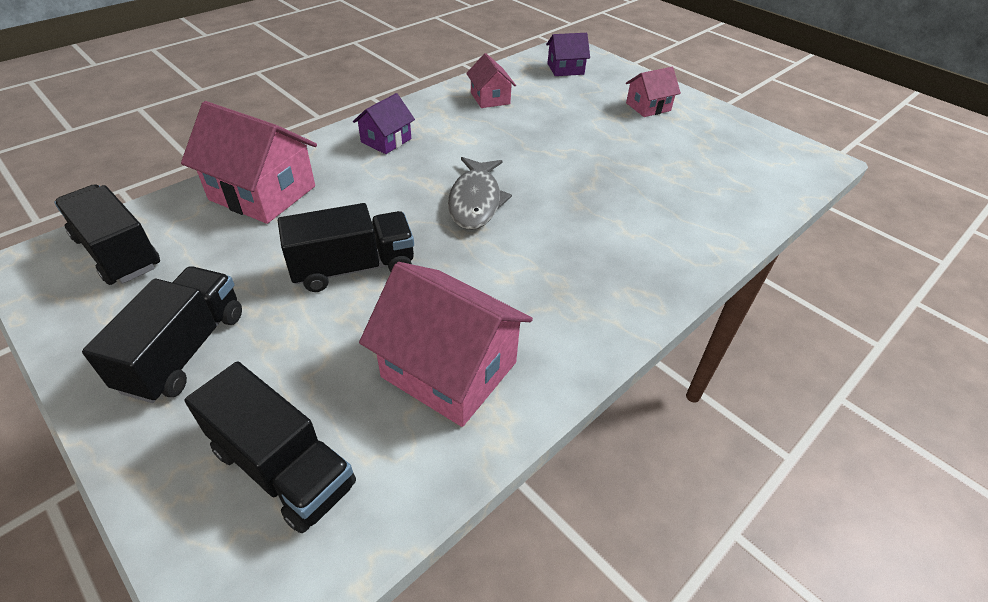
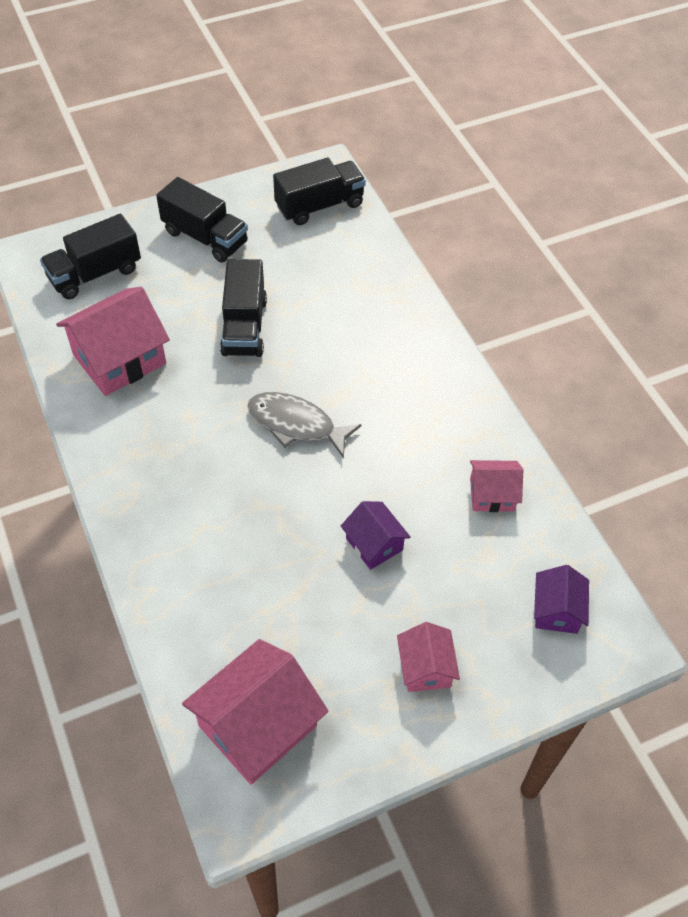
camera: 110 degrees right, 10 degrees up
(262, 193) = (365, 283): pink house -> pink house (258, 725)
(386, 140) = (424, 379): purple house -> purple house (374, 544)

